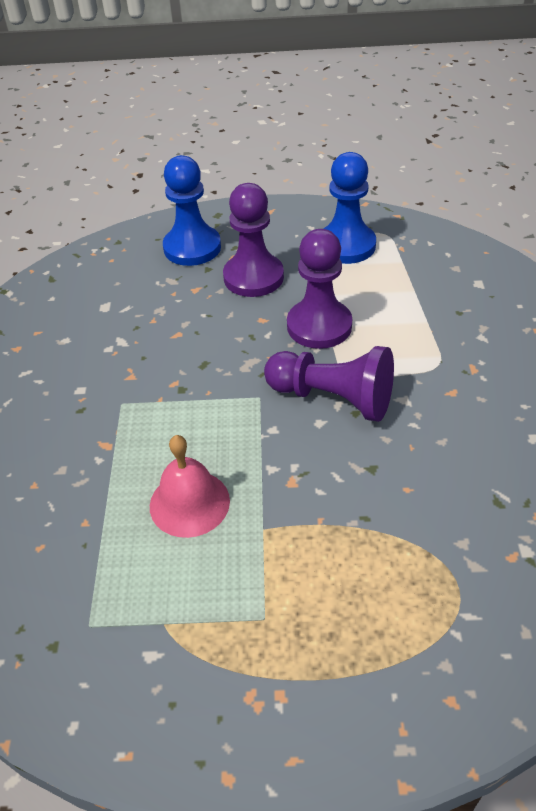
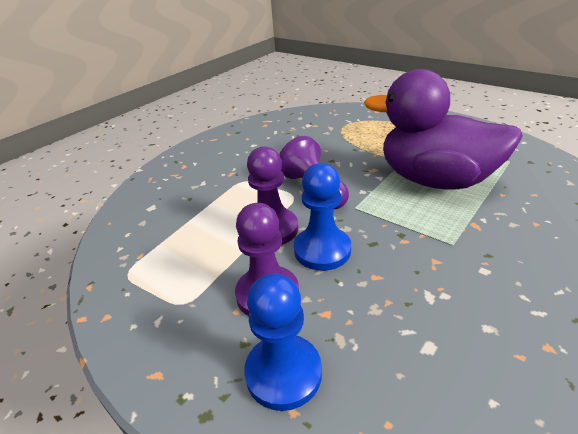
camera: 140 degrees left, 10 degrees down
(189, 503) = (435, 180): pink bell -> purple duck
(346, 246) = (166, 280): blue pawn -> blue pawn (322, 250)

